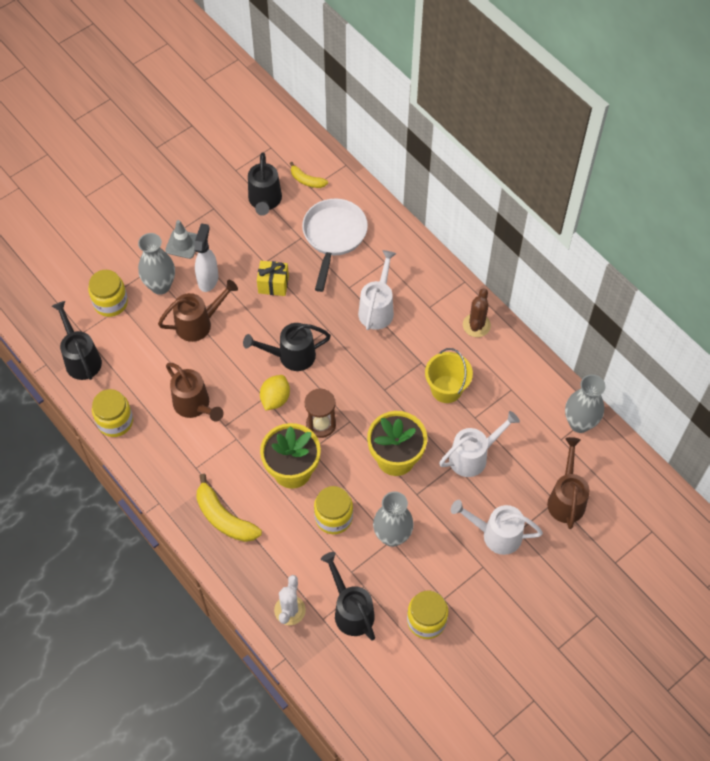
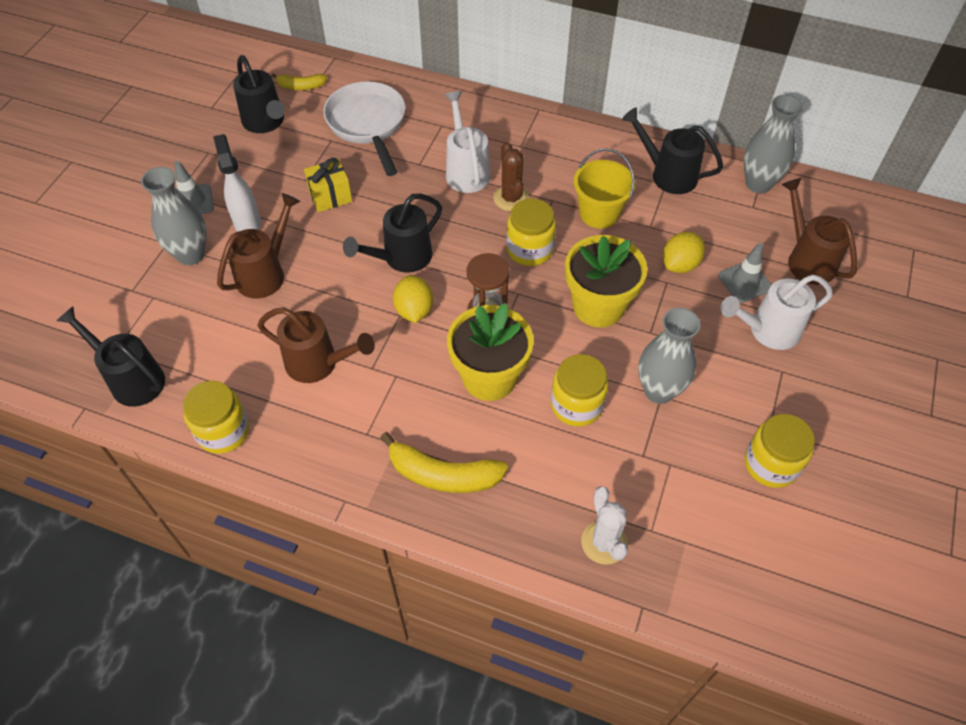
camera: 30 degrees left, 5 degrees down
(110, 303) = (135, 299): yellow jar -> yellow jar (529, 249)
(351, 610) = (676, 501): black watering can -> black watering can (667, 174)
(473, 456) = (680, 264): white watering can -> yellow lemon
(476, 325) = (582, 142): brown cactus -> brown cactus (511, 198)
(508, 492) = (745, 282): none -> grey traffic cone

